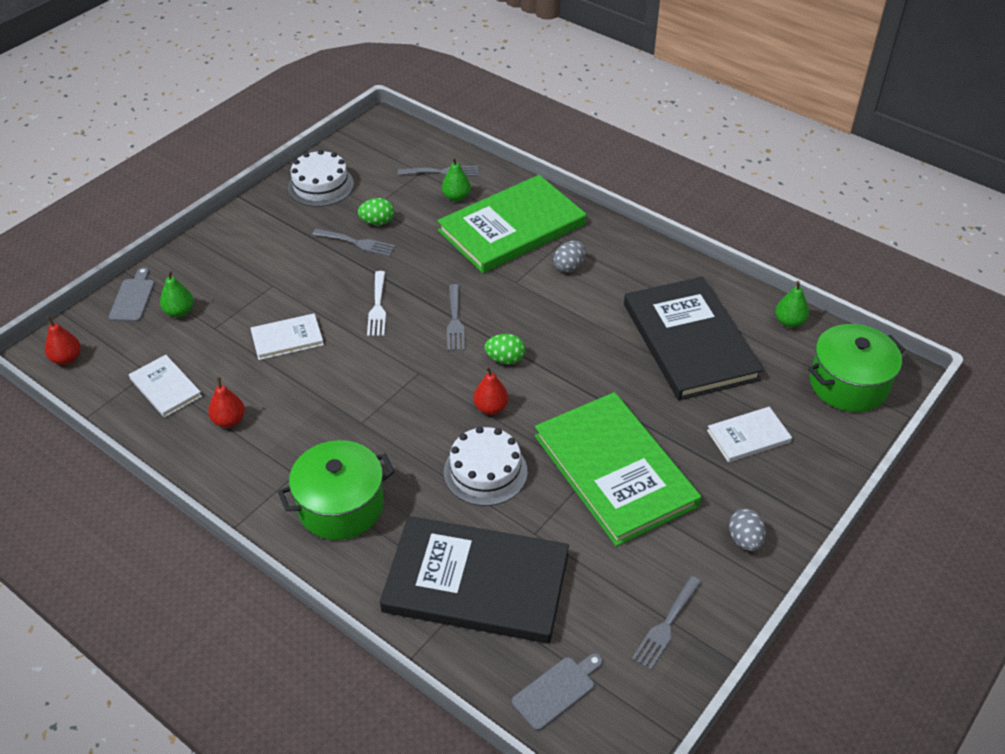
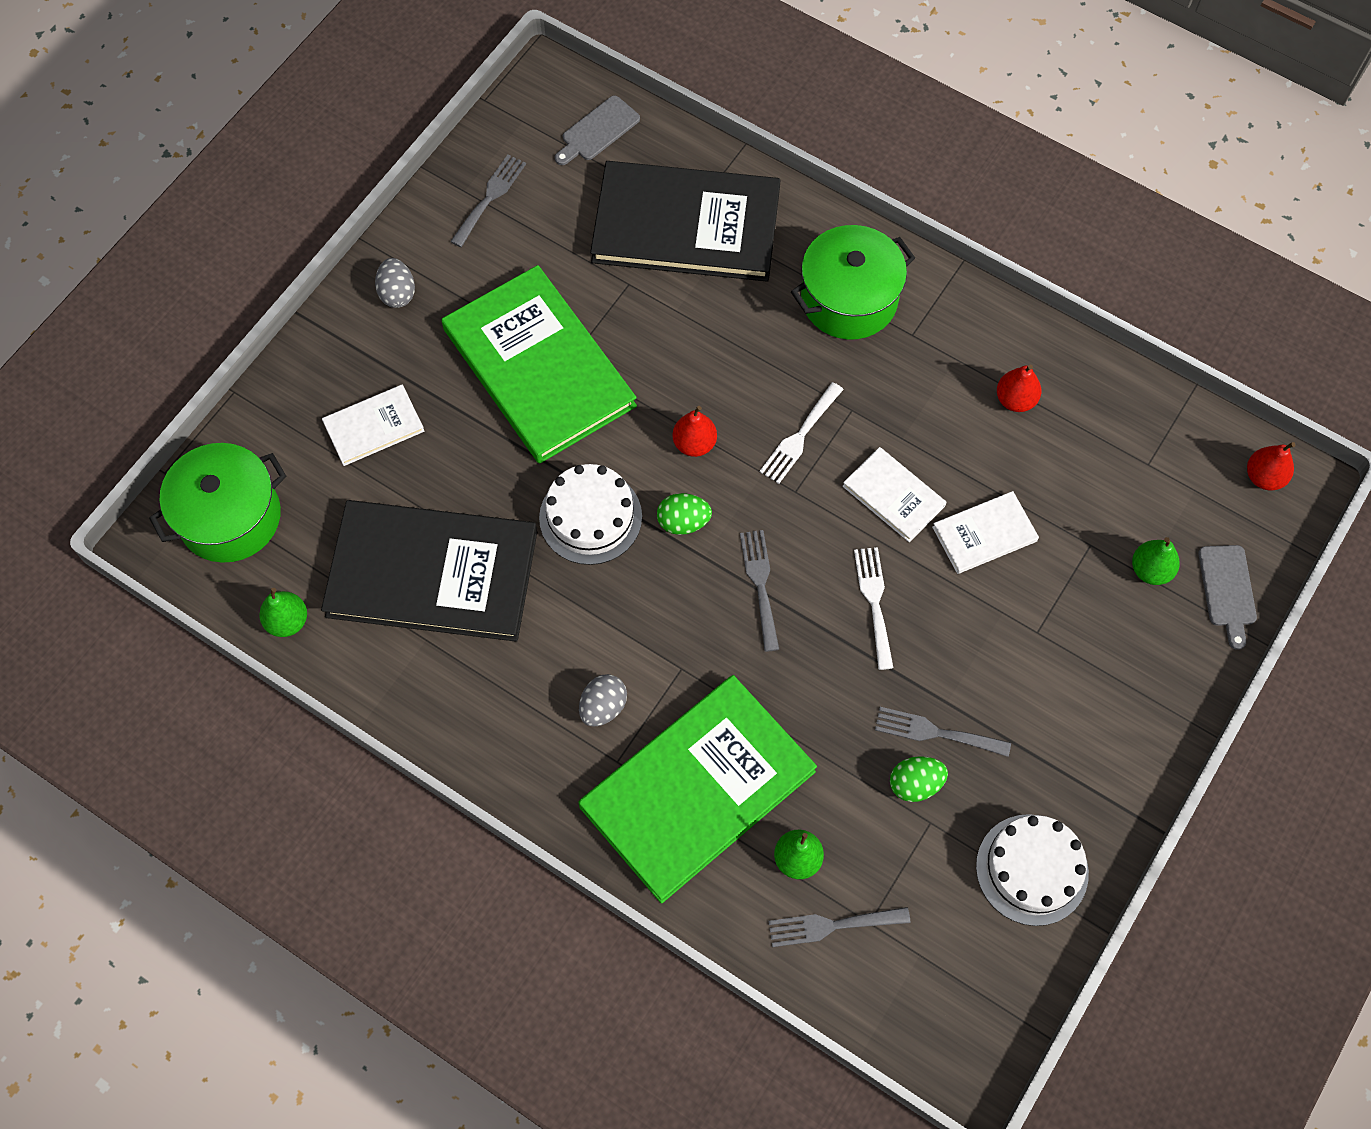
camera: 175 degrees right, 20 degrees up
(165, 388) = (1114, 441): white book -> white book (893, 496)
(407, 407) = (799, 437): none -> white fork
(485, 472) = (691, 354): white cake -> white cake (590, 517)
(690, 341) = (432, 574): black book -> black book turned 60 degrees counterclockwise

